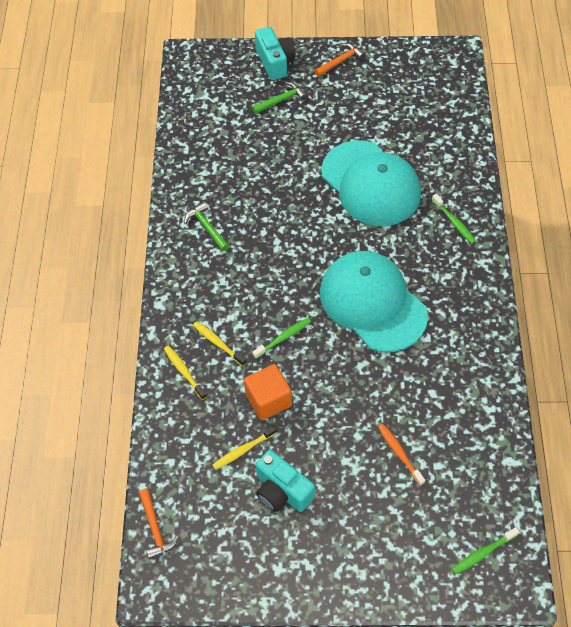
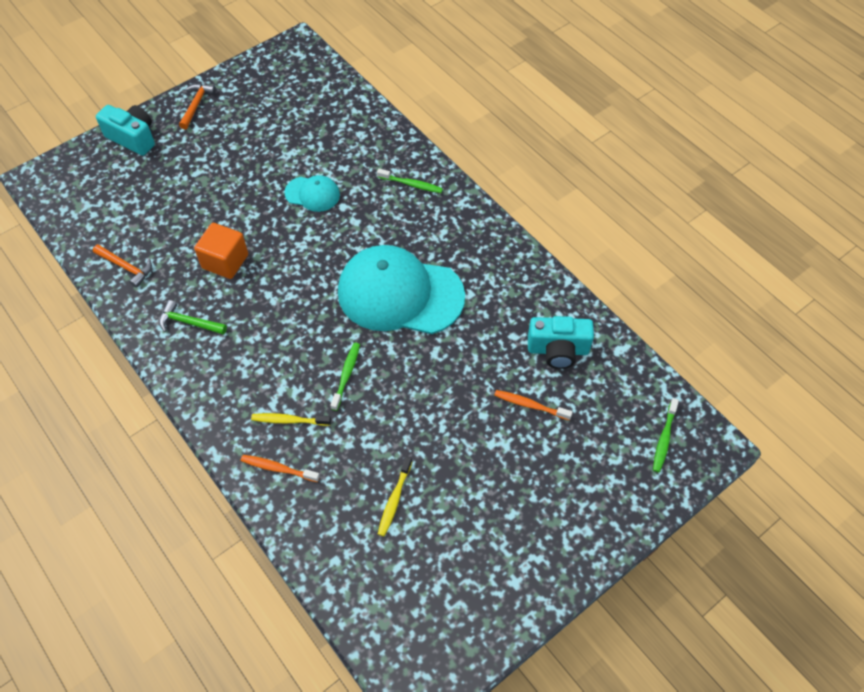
camera: 40 degrees left, 0 degrees up
(155, 528) = (372, 633): orange hammer -> orange hammer (126, 267)
(184, 372) = (278, 468): yellow toothbrush -> orange toothbrush
(268, 400) = (379, 439): orange cube -> orange cube (225, 261)
(281, 100) = (167, 168): green hammer -> none
(282, 491) = (459, 511): turquoise camera -> turquoise camera (558, 350)
(371, 184) = (312, 194): turquoise cap -> turquoise cap, size x0.47

